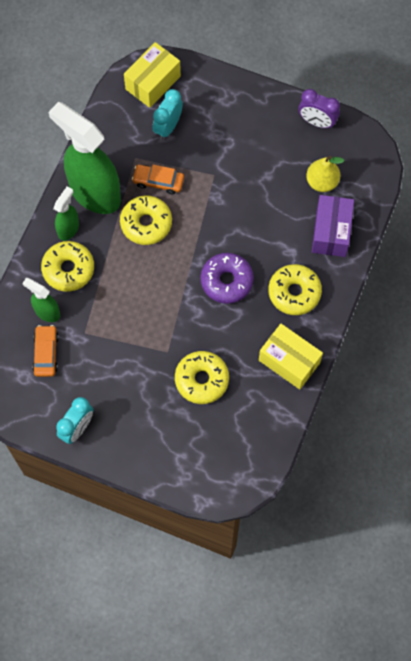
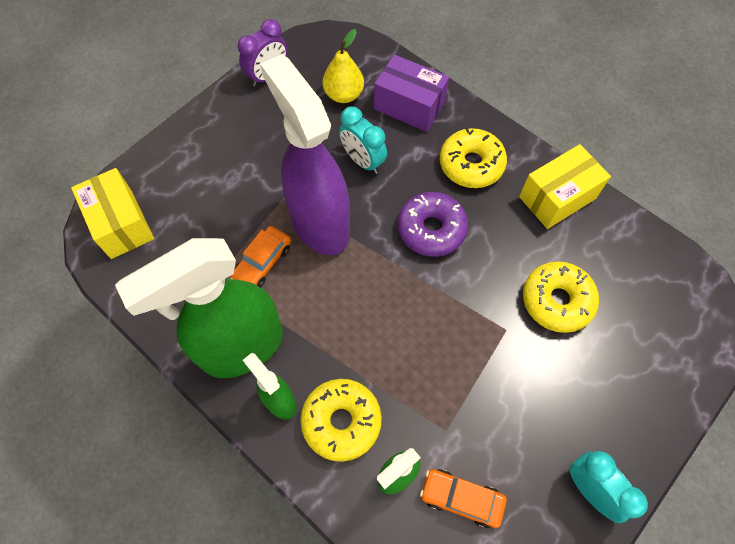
camera: 70 degrees left, 5 degrees down
(146, 223) = (315, 296): yellow donut -> none
(168, 127) = (192, 226): turquoise clock -> turquoise clock (363, 161)
(202, 206) = (319, 223): none -> purple spray bottle

